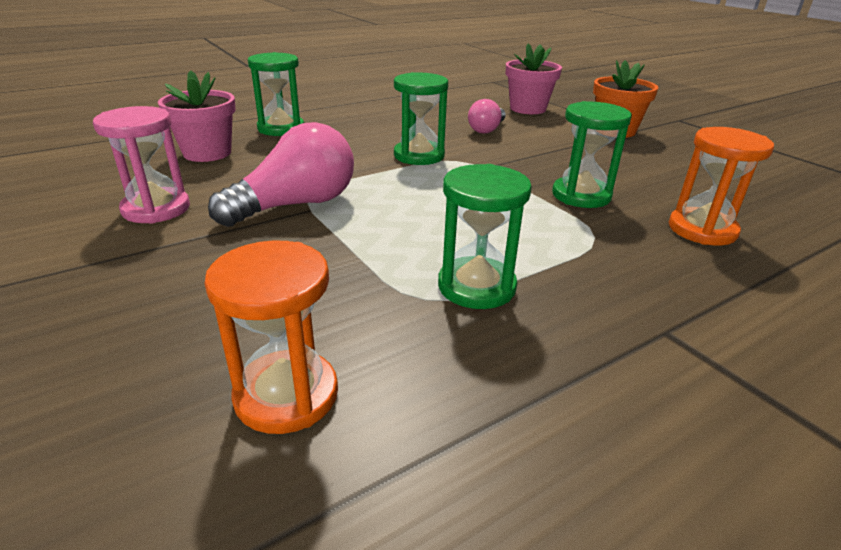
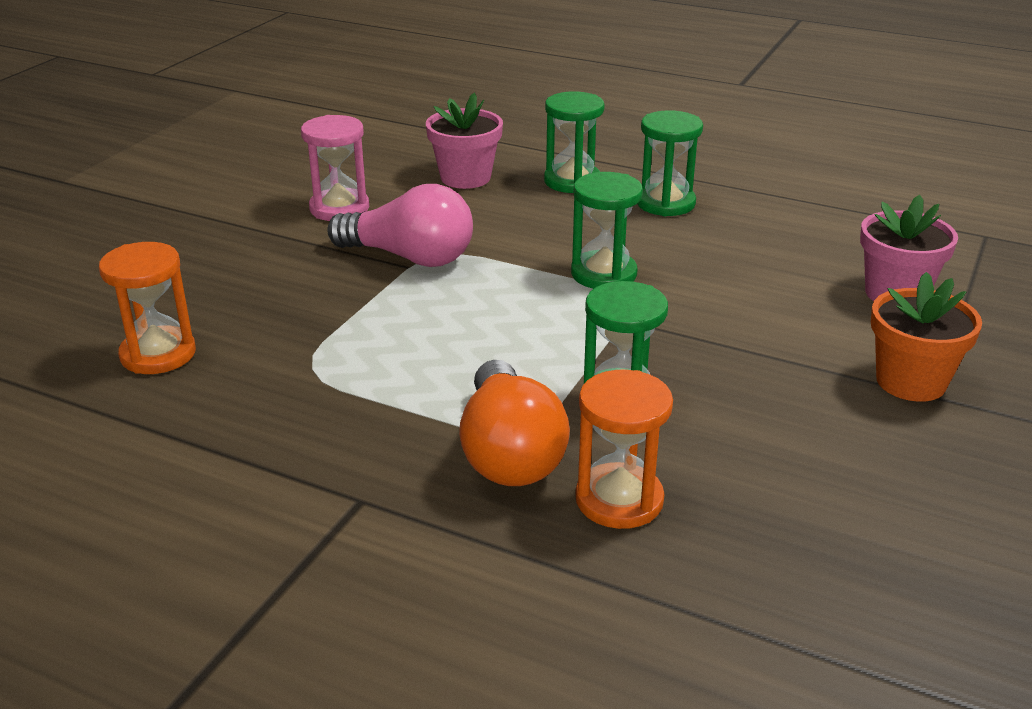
camera: 60 degrees right, 0 degrees up
(476, 286) = (351, 386): green hourglass -> green hourglass (665, 203)
(487, 129) = (755, 288): pink light bulb -> none
(626, 248) = (509, 452): none -> orange light bulb

